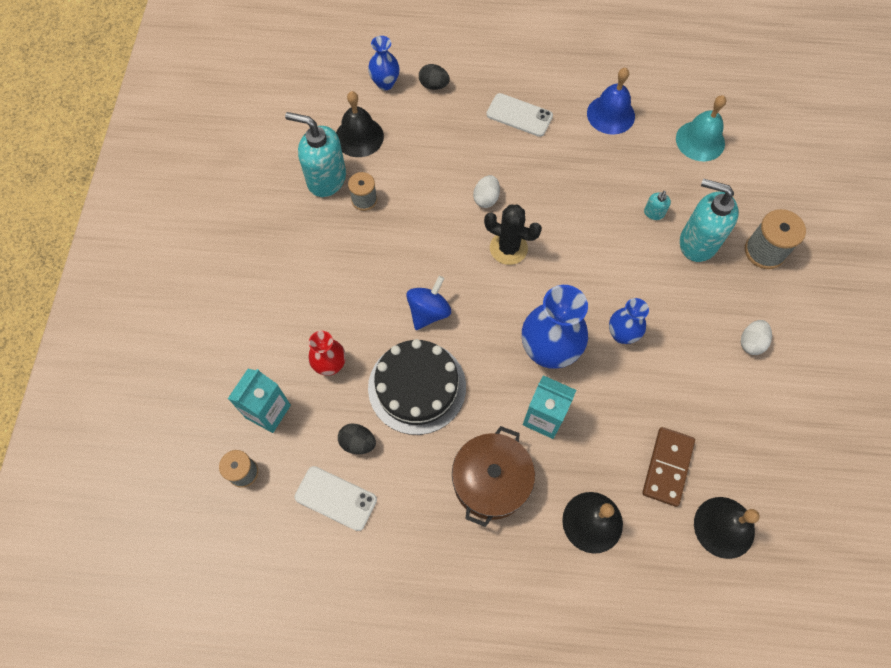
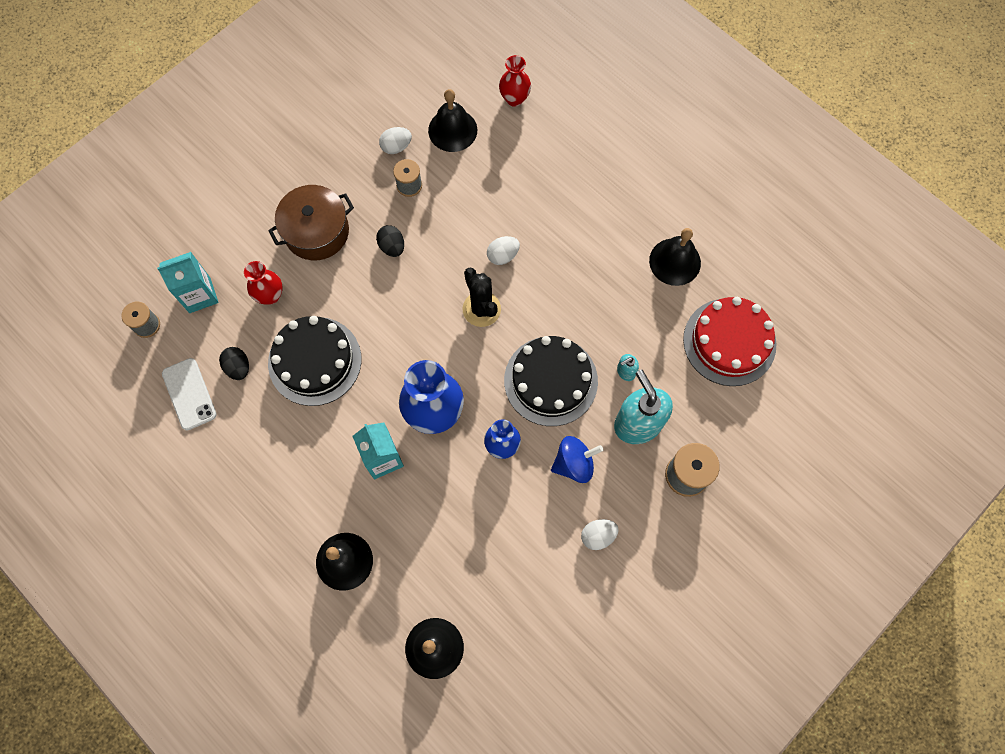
camera: 40 degrees right, 5 degrees up
(326, 179) = (396, 147): turquoise soap dispenser -> white egg
(385, 83) = (514, 99): blue vase -> red vase
(428, 312) = (375, 311): blue spinning top -> blue spinning top (574, 464)
(434, 85) = (552, 128): black egg -> black egg (392, 247)
(491, 481) = (302, 472): brown pot -> brown pot (316, 231)
(519, 115) = (597, 205): white phone -> none
(609, 260) = (550, 381): none -> black cake
(610, 114) = (675, 261): blue bell -> black bell
(667, 467) = (437, 571): brown domino -> none
(700, 141) = (729, 342): turquoise bell -> red cake

